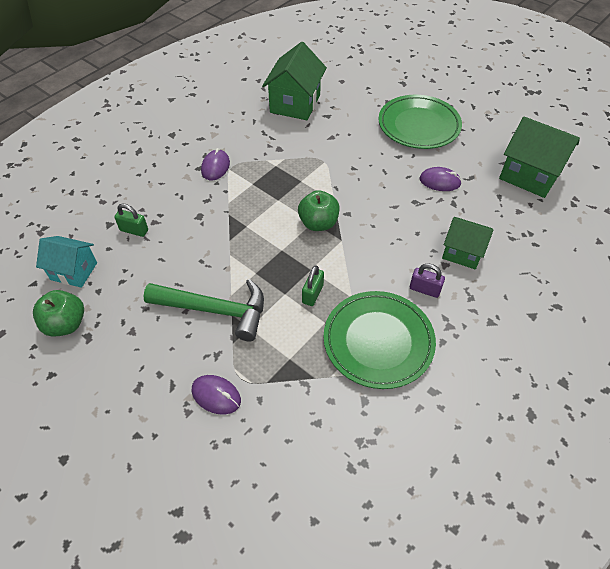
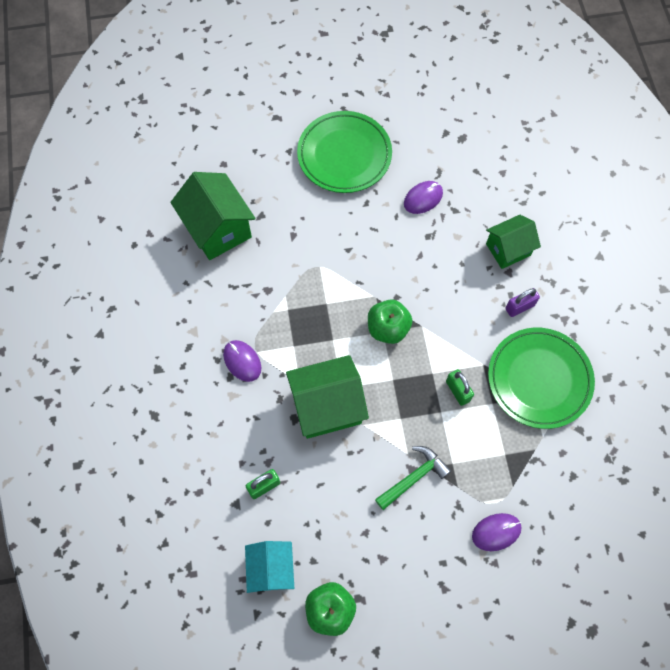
camera: 50 degrees left, 15 degrees up
(74, 271) = (271, 569): turquoise house -> turquoise house turned 60 degrees counterclockwise
(215, 310) = (414, 477): green hammer -> green hammer, size x0.64
(529, 175) = (474, 129): green house -> green house (327, 406)

